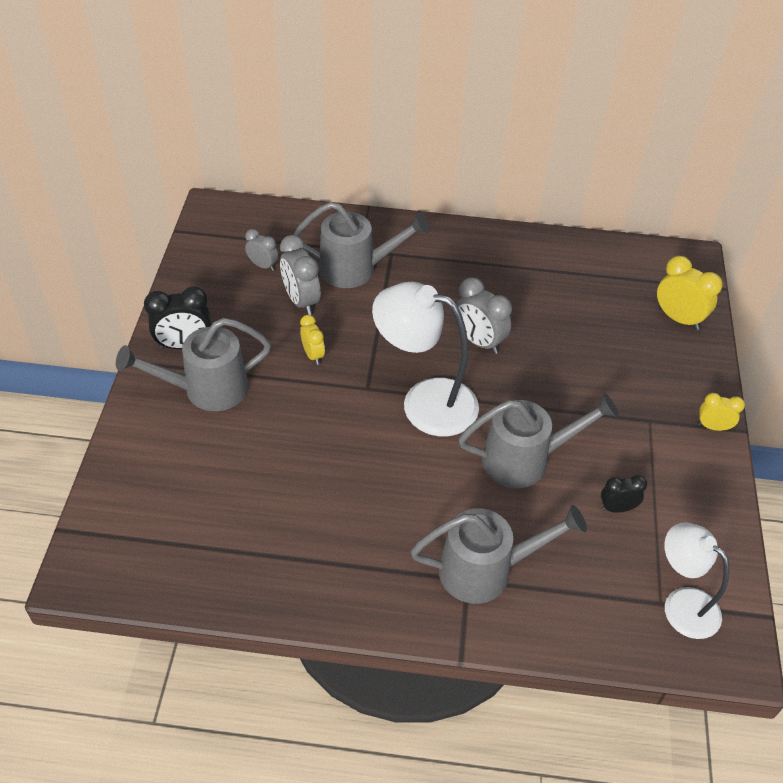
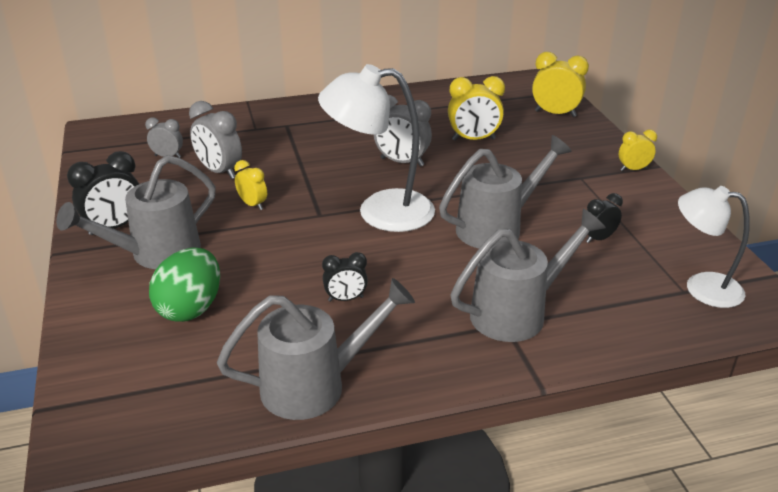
camera: 20 degrees left, 15 degrees down
(210, 464) = (190, 308): none -> green egg
(342, 499) = (345, 299): none -> black clock
(356, 269) = (260, 141): grey watering can -> grey watering can (316, 385)
(568, 331) = (473, 139): none -> yellow clock

